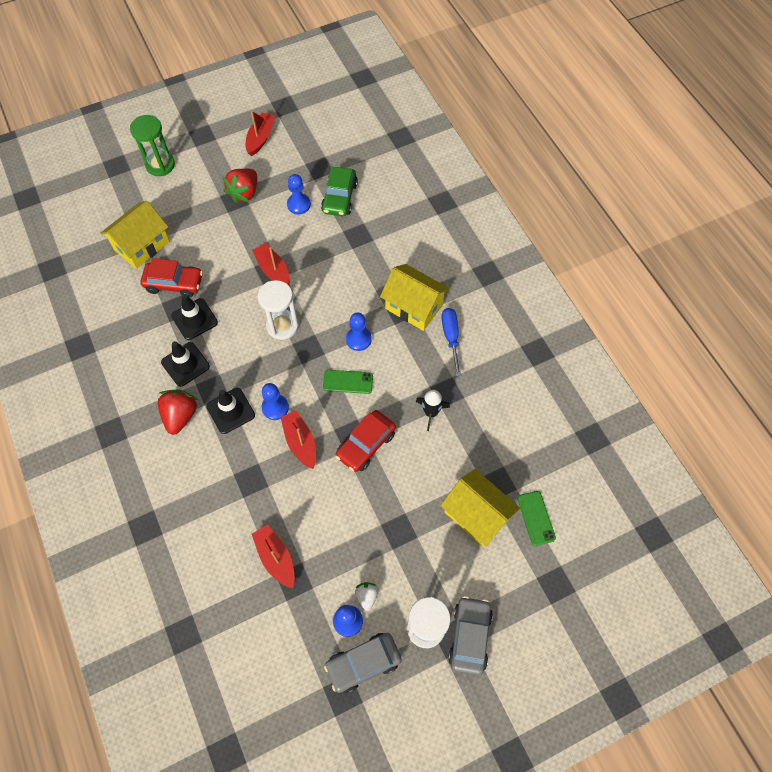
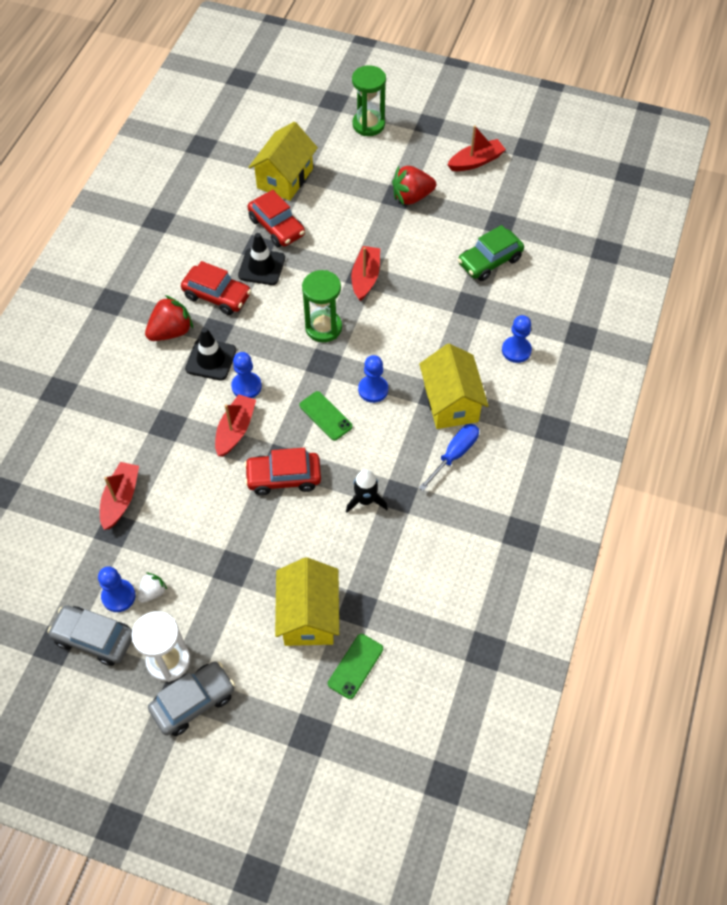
camera: 45 degrees right, 5 degrees down
(142, 245) = (285, 178): yellow house -> yellow house turned 60 degrees counterclockwise
(185, 364) = (217, 296): black traffic cone -> red car
(282, 326) = (323, 327): white hourglass -> green hourglass
(298, 204) = (447, 240): blue pawn -> blue pawn (516, 350)

